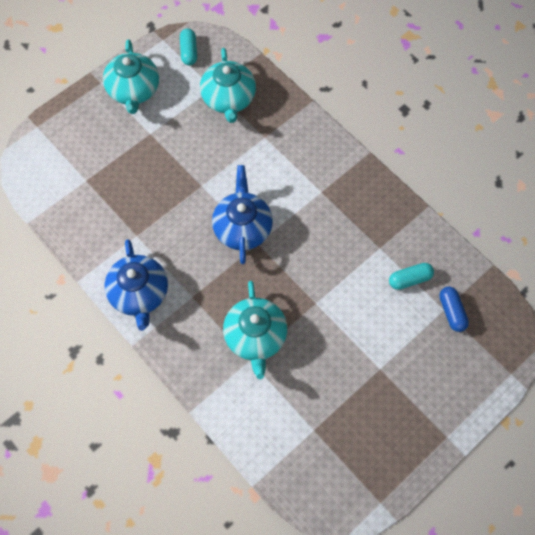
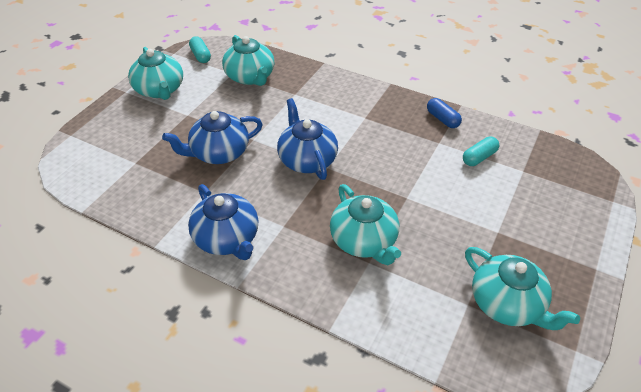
camera: 20 degrees left, 20 degrees down
(164, 192) = (219, 153): none -> blue teapot
(347, 441) = (507, 304): none -> turquoise teapot
(451, 312) = (530, 170): blue capsule -> blue capsule (442, 119)

